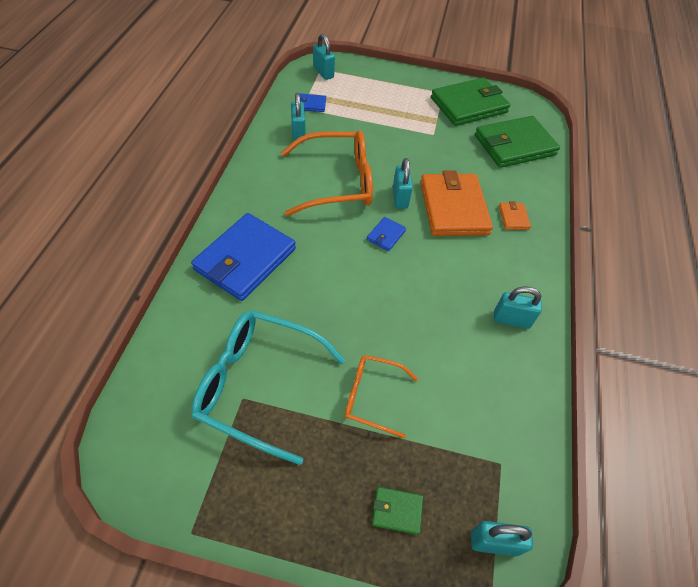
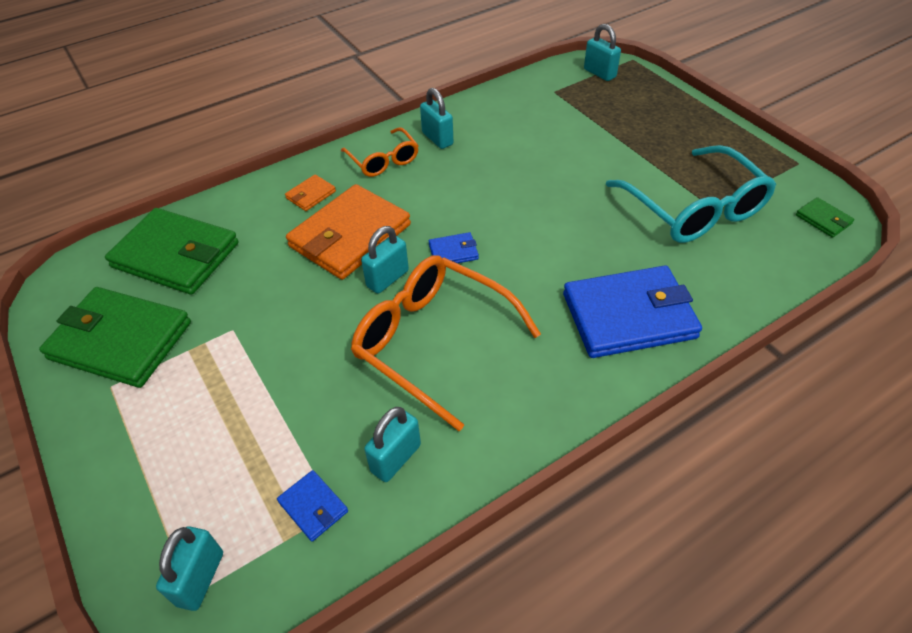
camera: 130 degrees left, 5 degrees down
(372, 397) = (605, 157): orange glasses -> orange glasses (383, 160)
(397, 511) = (646, 107): green wallet -> green wallet (823, 219)

